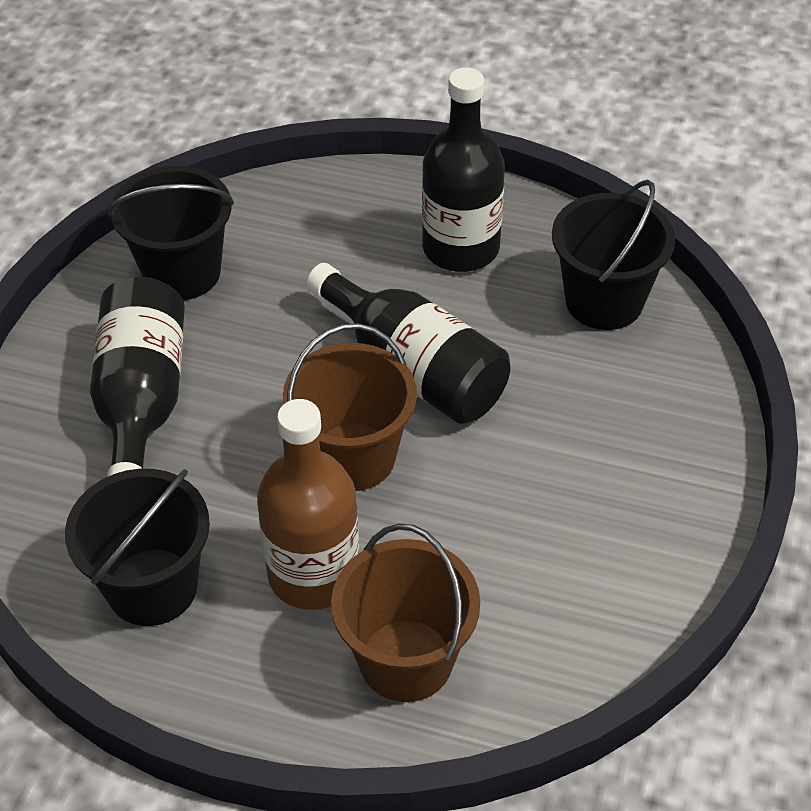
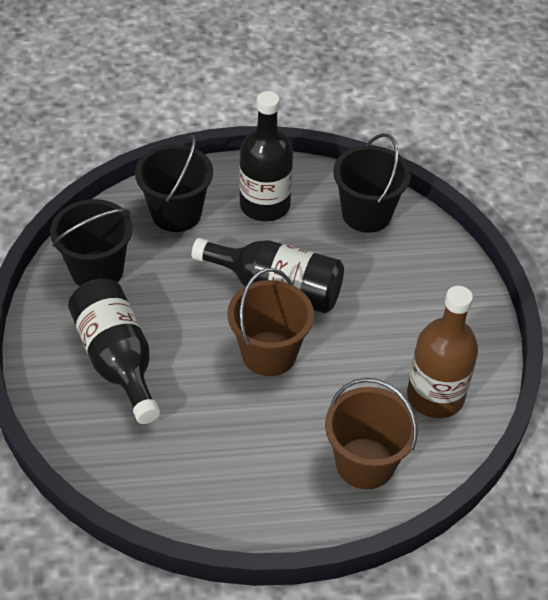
camera: 25 degrees left, 0 degrees up
(152, 587) = (190, 472): black bucket -> black bucket (176, 213)
(313, 573) = (283, 431): brown bottle -> brown bottle (435, 396)

